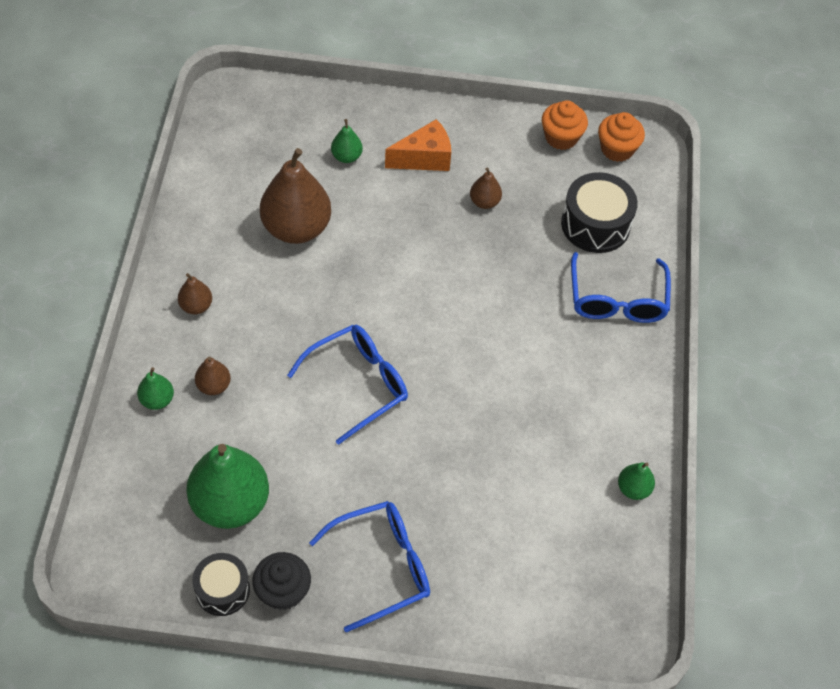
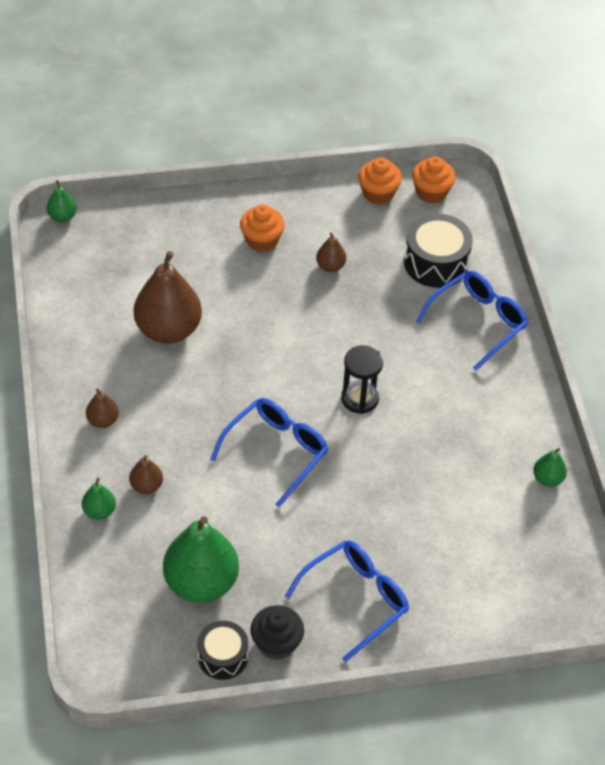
camera: 15 degrees left, 5 degrees down
(346, 156) = (190, 255): green pear -> green pear (62, 217)
(424, 158) = (262, 240): orange cheese -> orange cupcake
(464, 349) = (360, 398): none -> black hourglass
(617, 299) = (477, 322): blue glasses -> blue glasses turned 120 degrees counterclockwise

